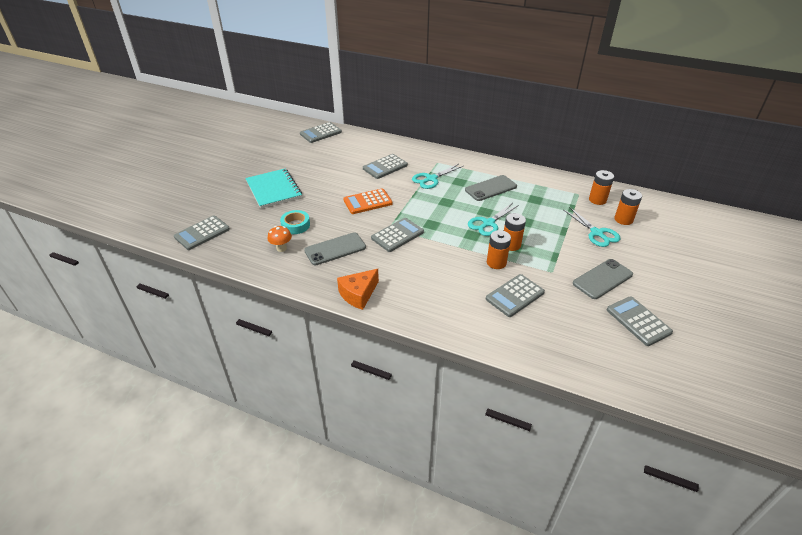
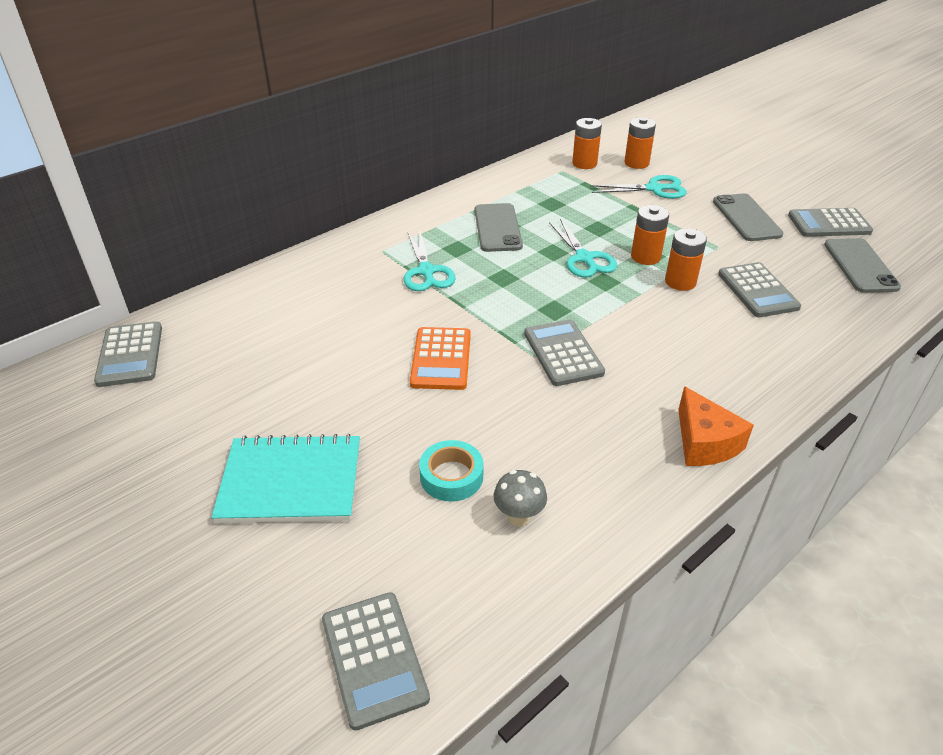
camera: 65 degrees left, 0 degrees up
(281, 248) = (519, 517): orange mushroom -> grey mushroom
(335, 249) = (562, 438): grey phone -> grey phone (860, 265)
(385, 167) = (345, 308): grey calculator -> none

